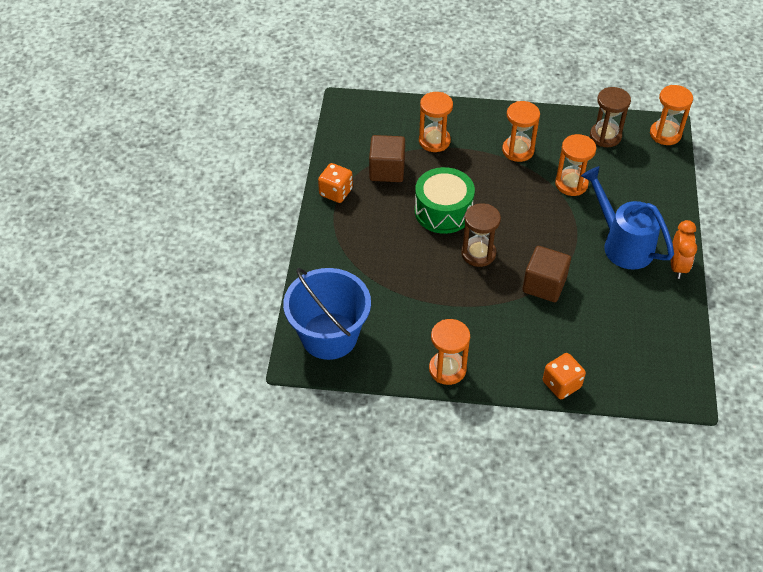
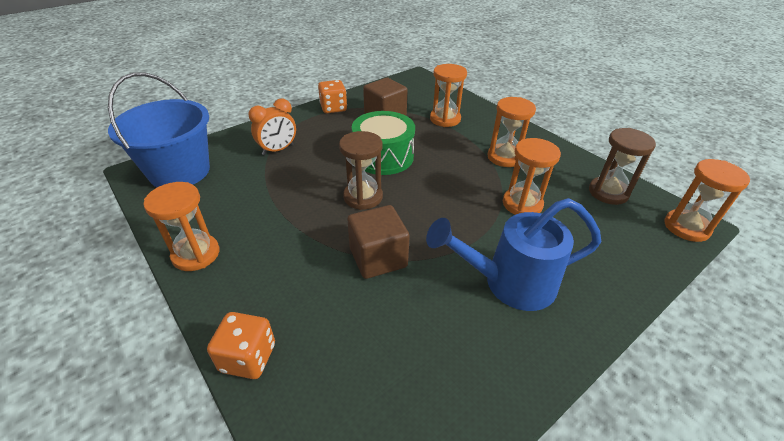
camera: 45 degrees right, 10 degrees down
(622, 244) = (510, 283): blue watering can -> blue watering can turned 105 degrees counterclockwise
(677, 266) = (552, 354): orange clock -> orange clock (278, 150)

